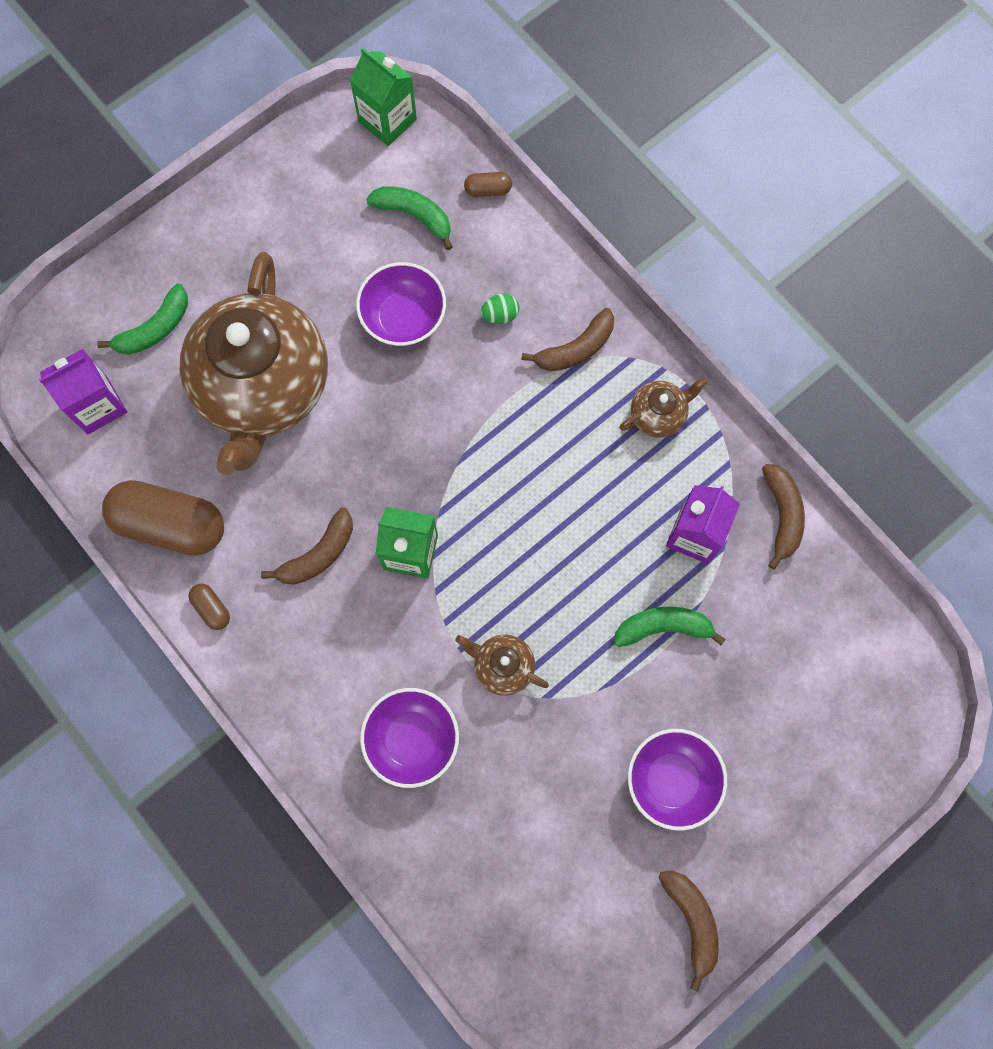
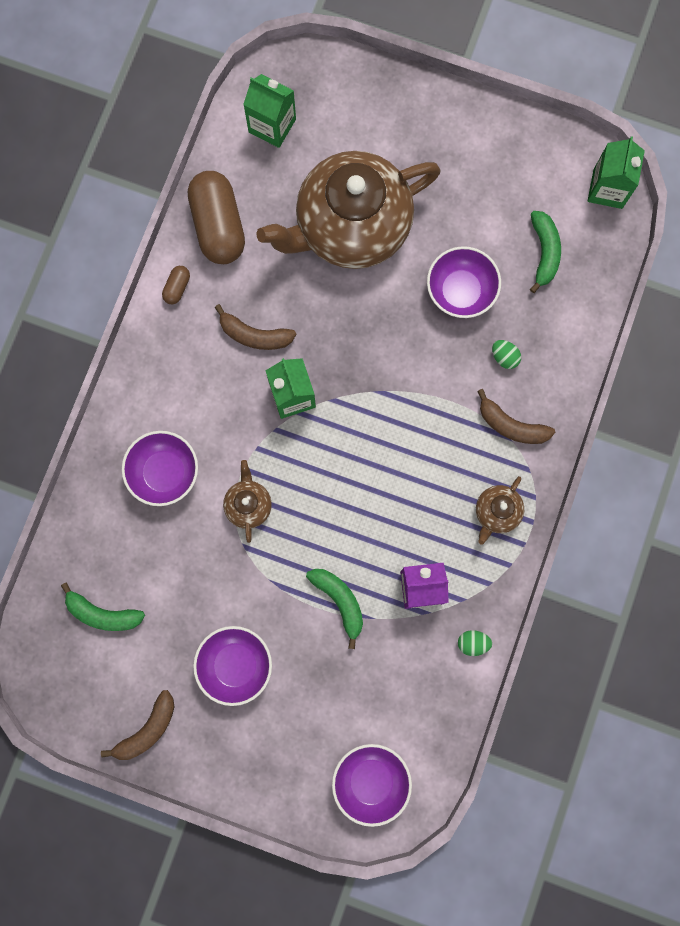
camera: 60 degrees right, 5 degrees up
(97, 405) = (272, 125): purple carton -> green carton
(155, 329) = (349, 128): green banana -> green banana (103, 613)
(488, 190) = (597, 292): brown capsule -> none
(658, 414) = (496, 512): brown teapot -> brown teapot turned 90 degrees clockwise
(782, 515) = (472, 643): brown banana -> green egg
(873, 703) = (371, 781): none -> purple bowl

